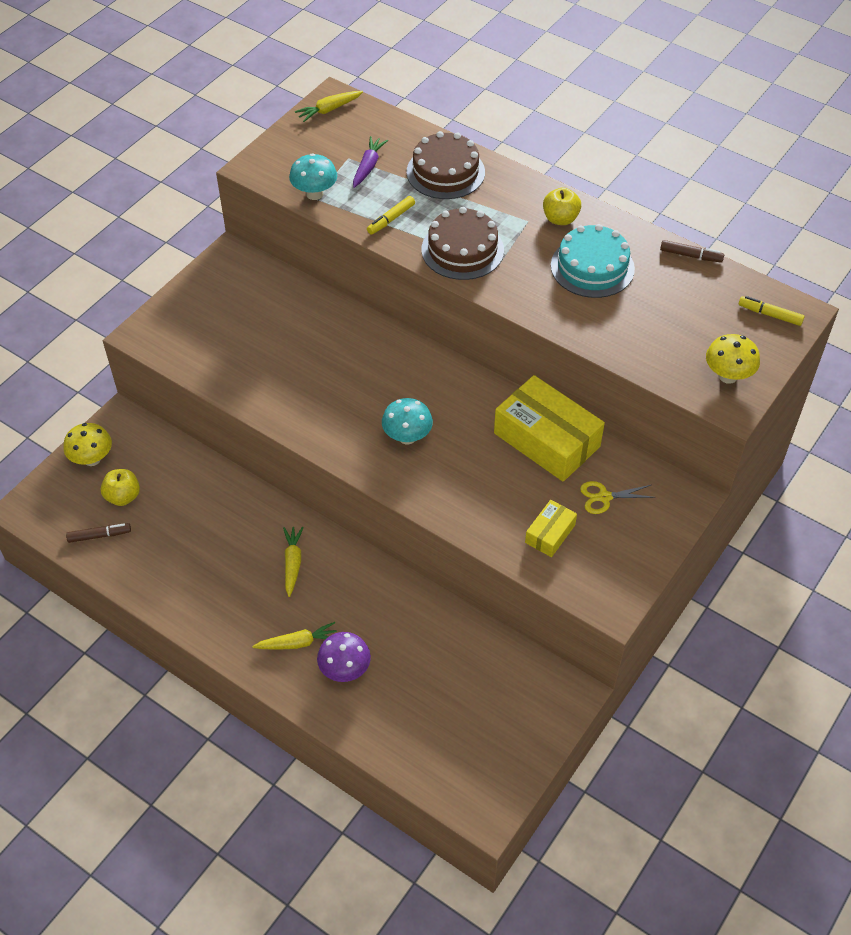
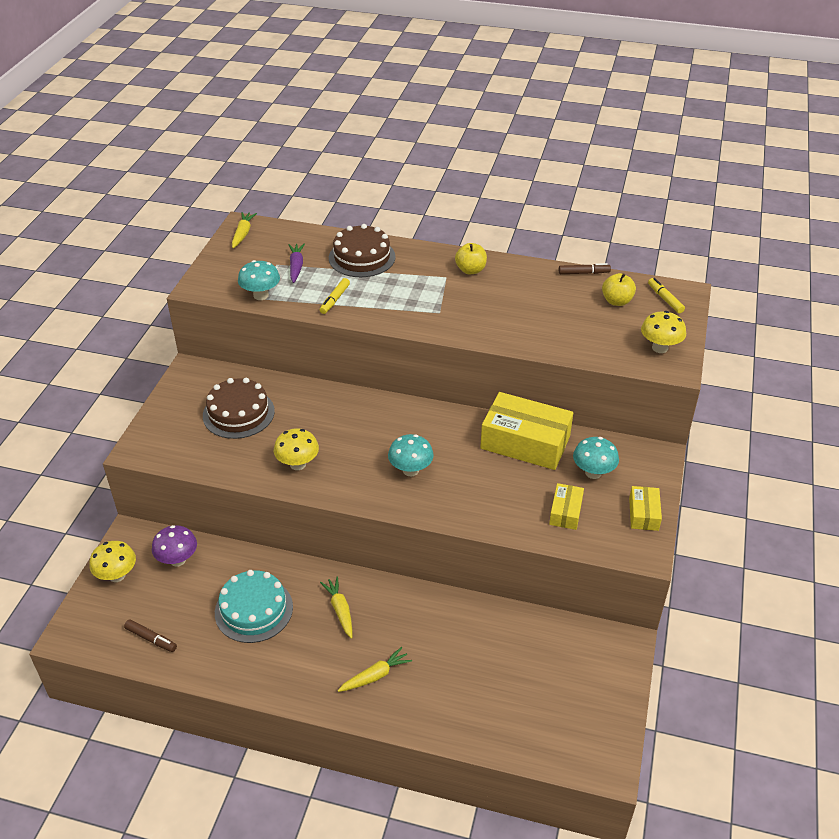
camera: 20 degrees left, 10 degrees down
(99, 536) = (151, 639): brown marker -> brown marker turned 60 degrees clockwise
(123, 496) = (160, 599): yellow apple -> yellow apple (616, 301)
(293, 396) = (298, 464): none -> yellow mushroom
(329, 110) = (243, 234): yellow carrot -> yellow carrot turned 150 degrees clockwise
(345, 670) = (427, 685): purple mushroom -> purple mushroom (178, 560)
(462, 250) = (405, 308): brown cake -> brown cake (238, 413)
(592, 267) = (514, 297): turquoise cake -> turquoise cake (254, 610)
(604, 497) = (593, 473): yellow scissors -> turquoise mushroom
(635, 561) = (643, 514): none -> yellow box
(770, 314) = (665, 299): yellow marker -> yellow marker turned 60 degrees clockwise

